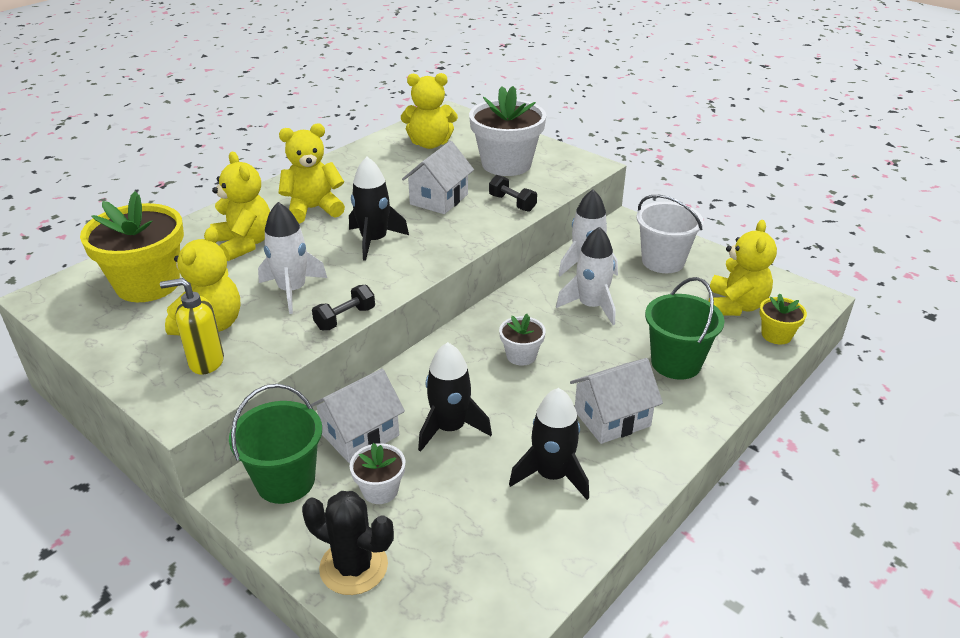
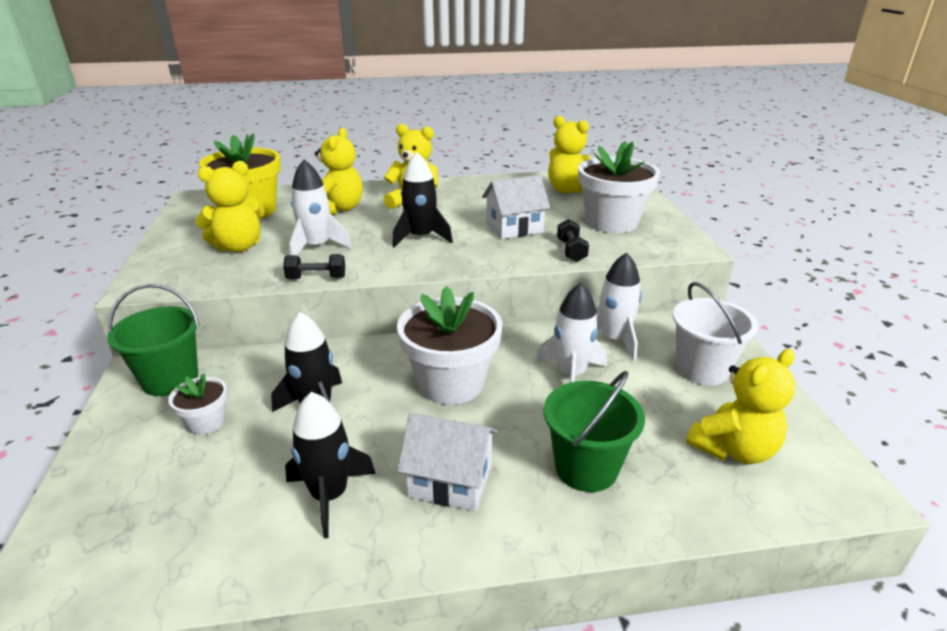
camera: 40 degrees right, 5 degrees down
(206, 362) = (198, 266): yellow soap dispenser -> none
(353, 567) = (108, 466): black cactus -> none
(360, 434) = (256, 376): white house -> none
(521, 355) = (451, 383): white flower pot -> white flower pot, size x2.04
(776, 335) = (749, 506): yellow flower pot -> none

